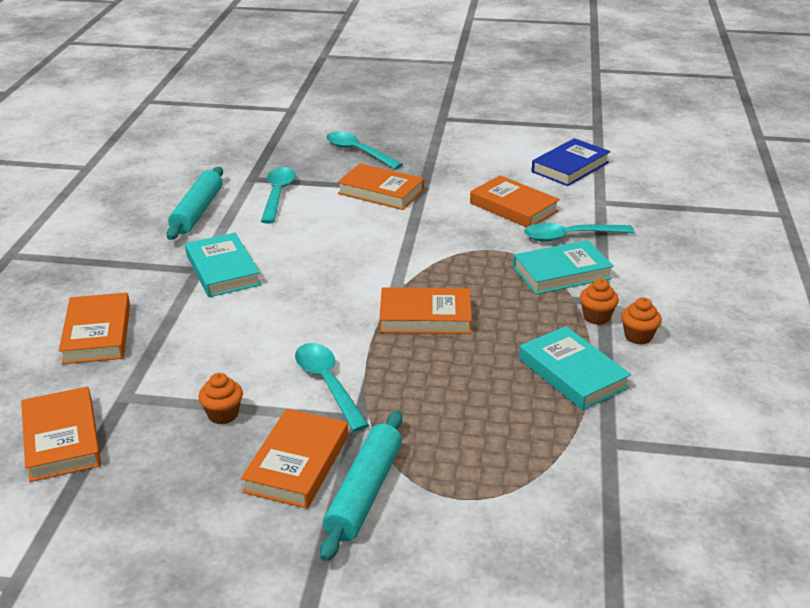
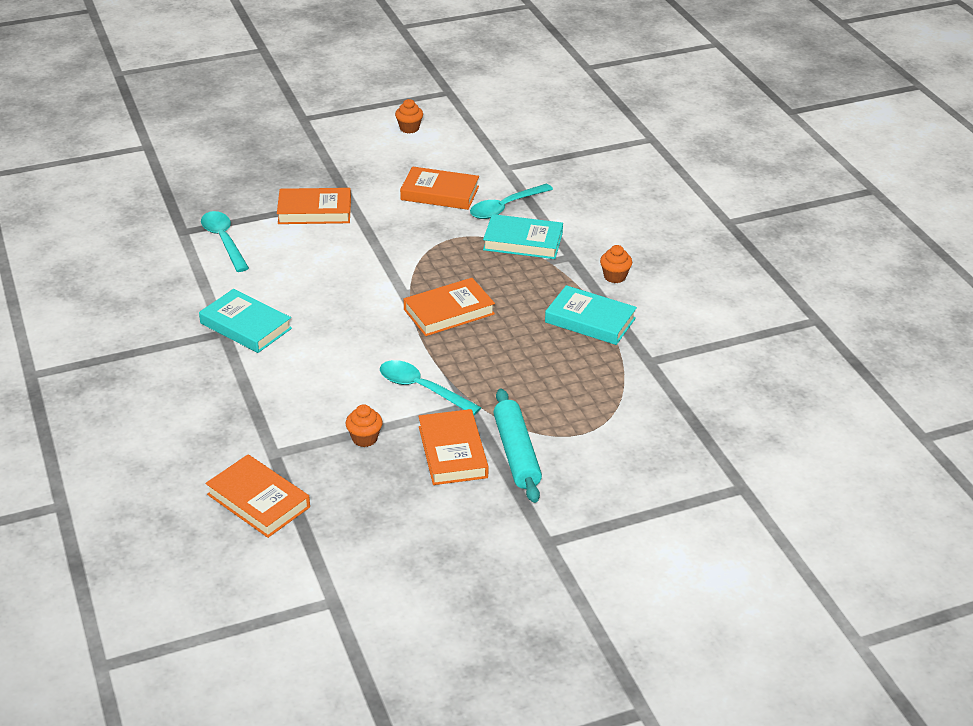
camera: 30 degrees left, 5 degrees up
(97, 334) = (195, 414): orange book -> none
(197, 211) = (165, 279): turquoise rolling pin -> none
(358, 152) = (257, 176): turquoise spoon -> none
(562, 273) = (523, 242): turquoise book -> turquoise book turned 60 degrees clockwise
(570, 167) = (456, 140): blue book -> none
(596, 317) = (575, 270): orange cupcake -> orange cupcake (409, 128)

